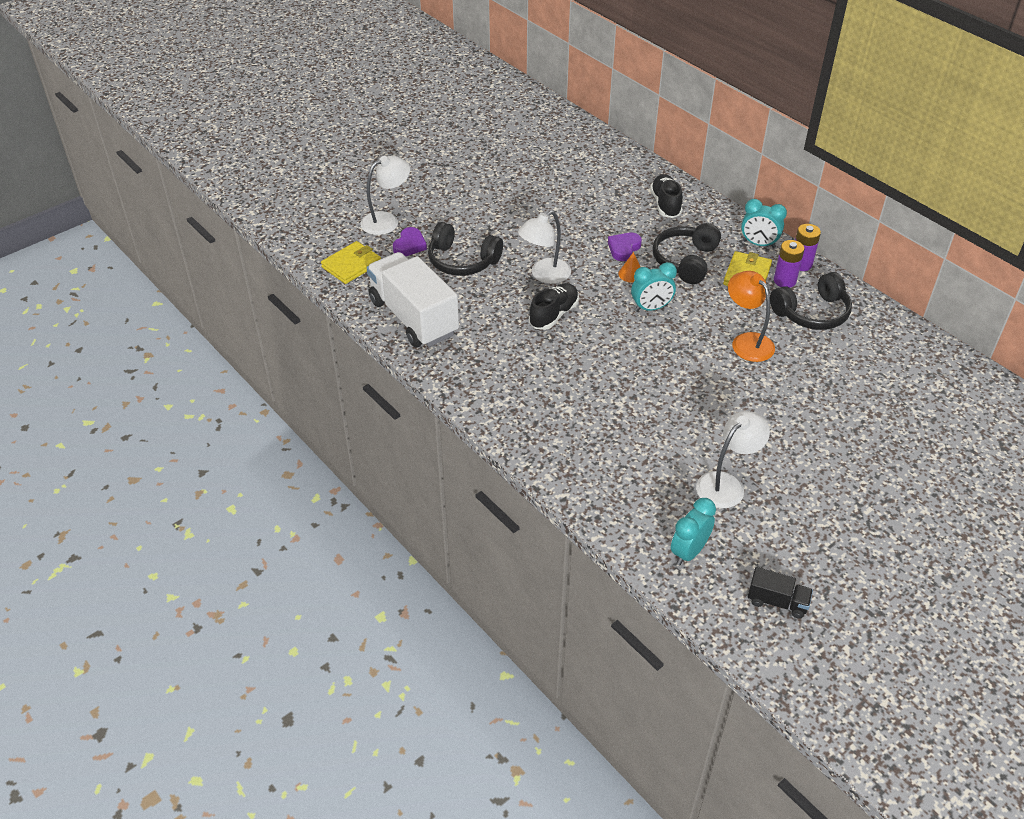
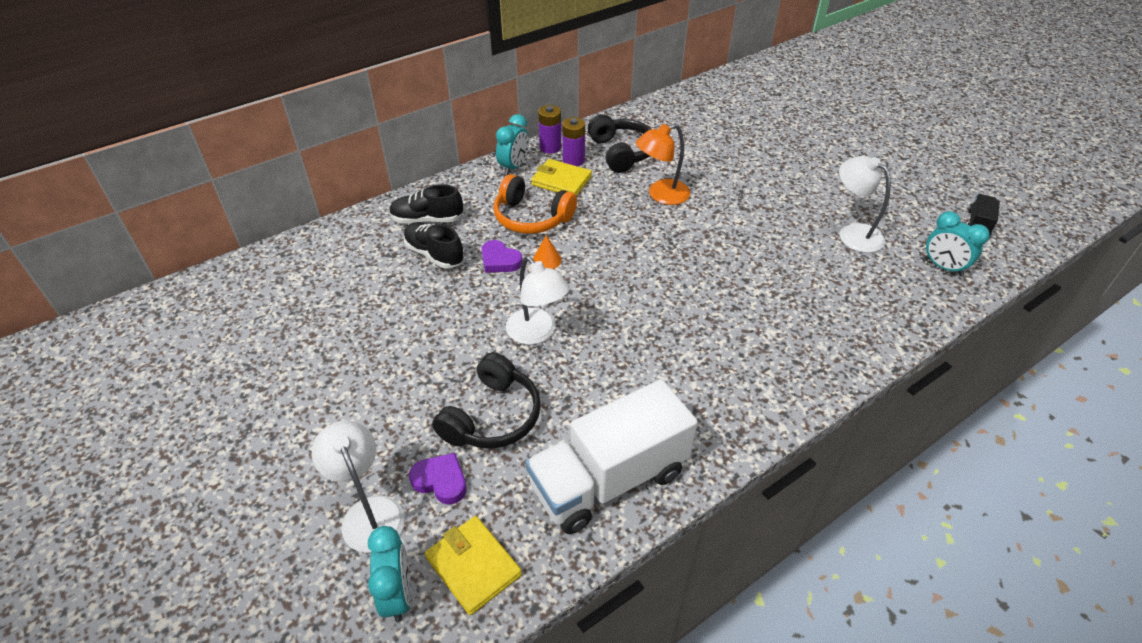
camera: 85 degrees left, 0 degrees up
(553, 315) = (612, 331): black shoe -> black shoe (434, 254)
(651, 308) = (606, 251): turquoise clock -> turquoise clock (398, 594)
(685, 261) = (531, 218): black headphones -> orange headphones

